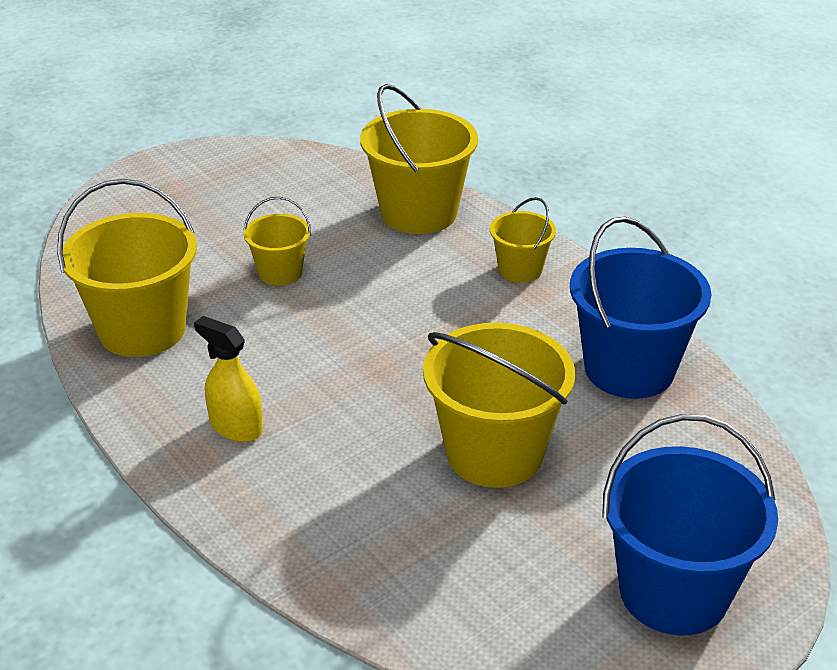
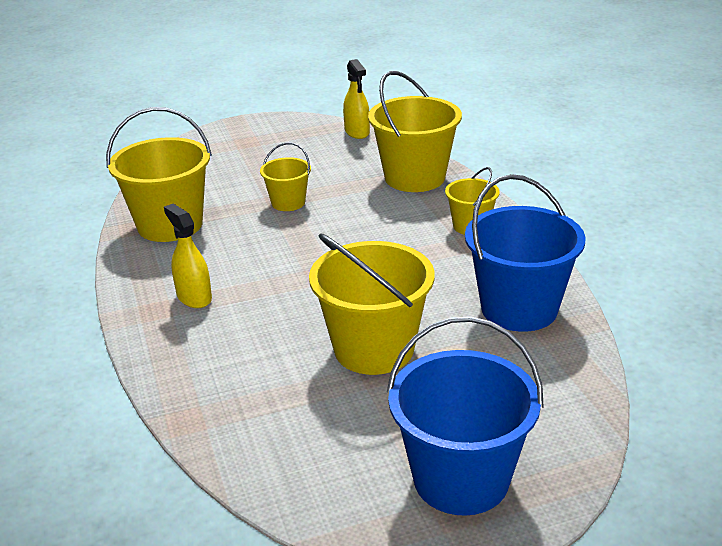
camera: 20 degrees right, 5 degrees down
(311, 157) = (357, 132): none -> yellow spray bottle

